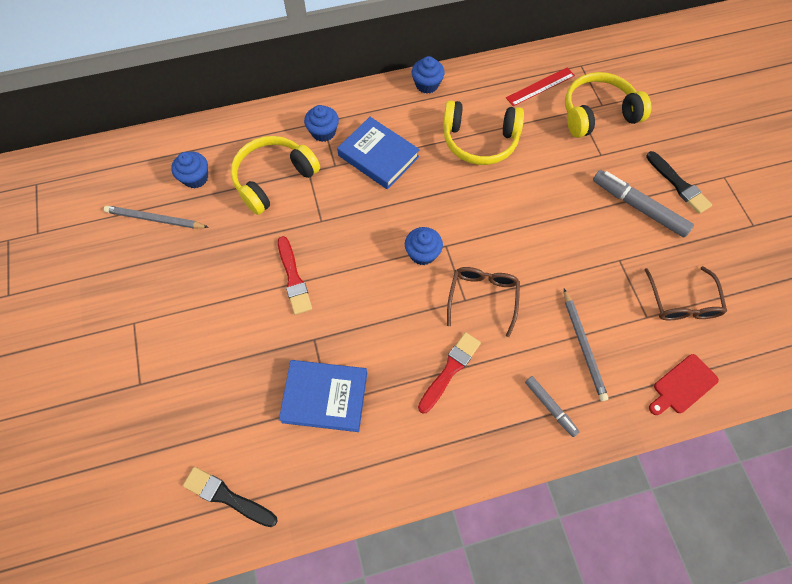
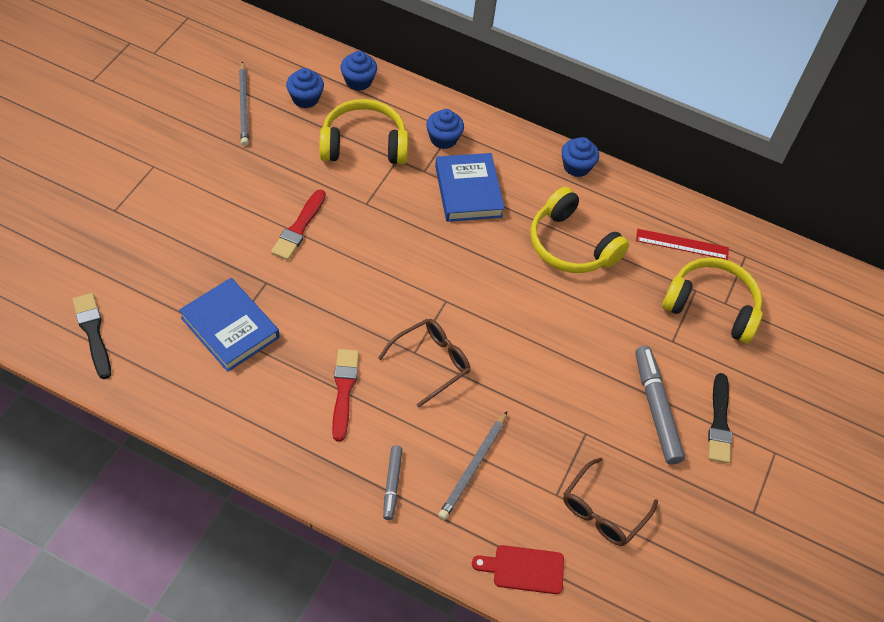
camera: 35 degrees right, 10 degrees down
(155, 219) = (244, 106): grey pencil -> grey pencil turned 150 degrees counterclockwise
(422, 253) = (420, 291): blue cupcake -> blue cupcake (358, 81)
(450, 370) = (344, 390): red brush -> red brush turned 75 degrees counterclockwise

